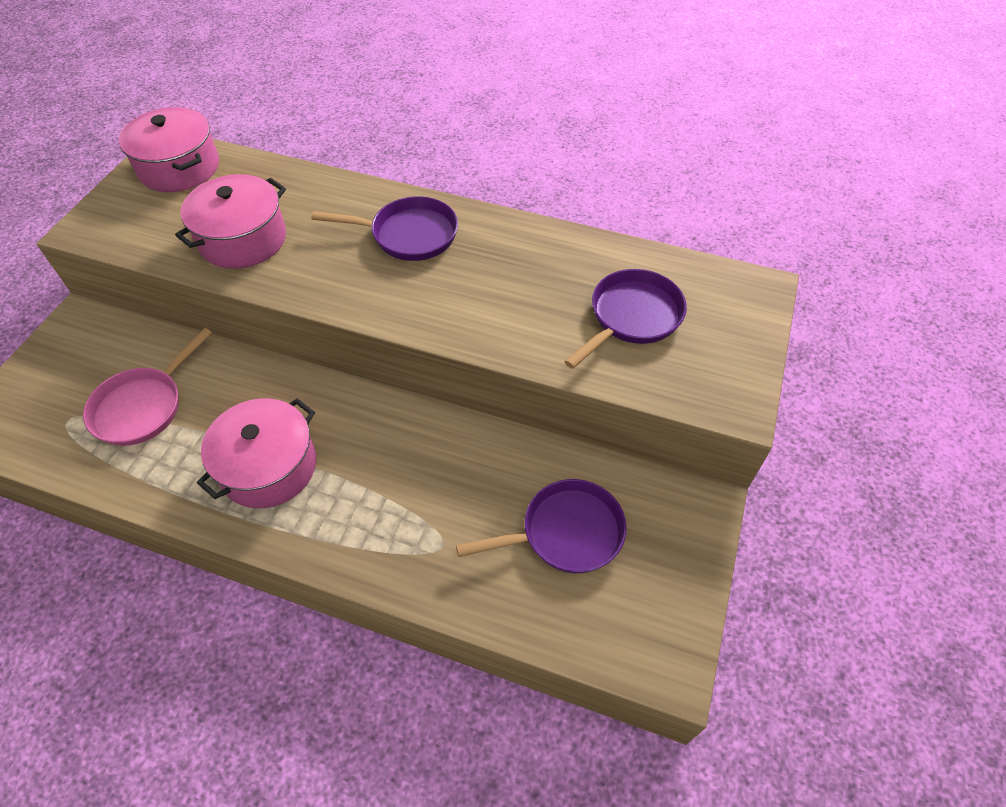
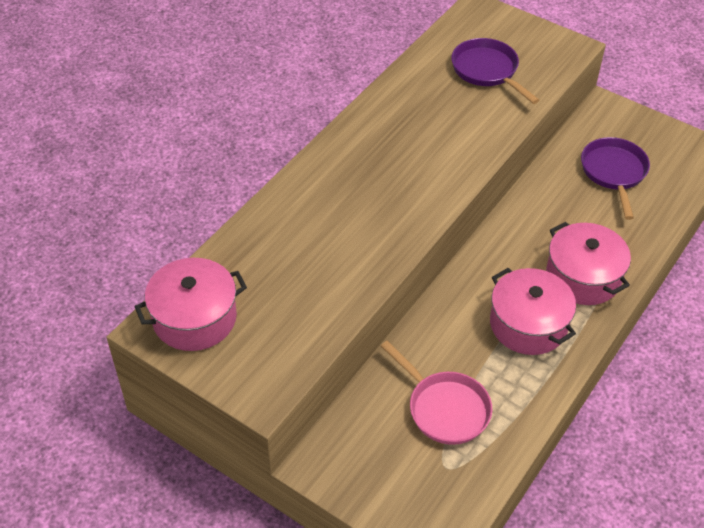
camera: 75 degrees left, 5 degrees down
(243, 239) = (325, 274): pink pot -> pink pot (583, 277)
(408, 235) = (360, 168): purple pan -> none

